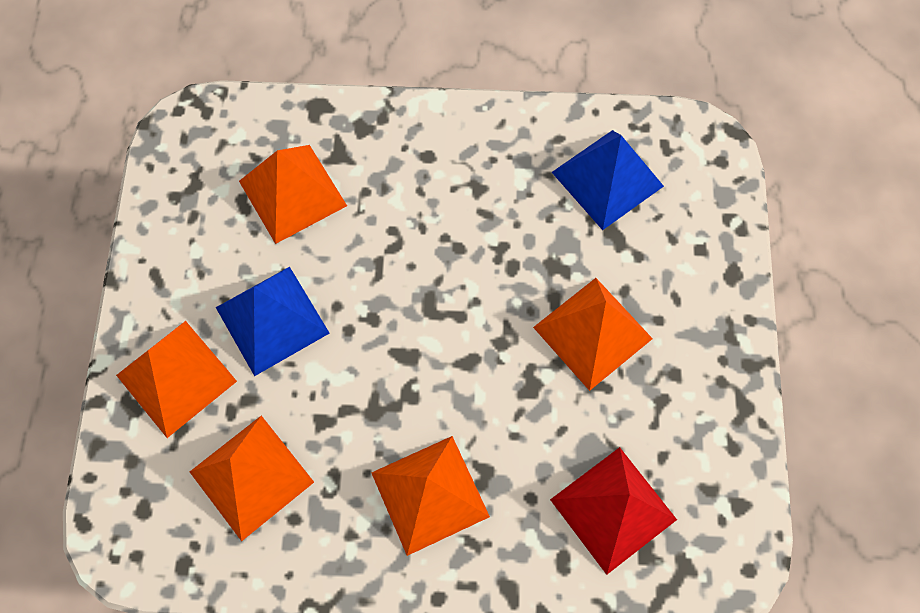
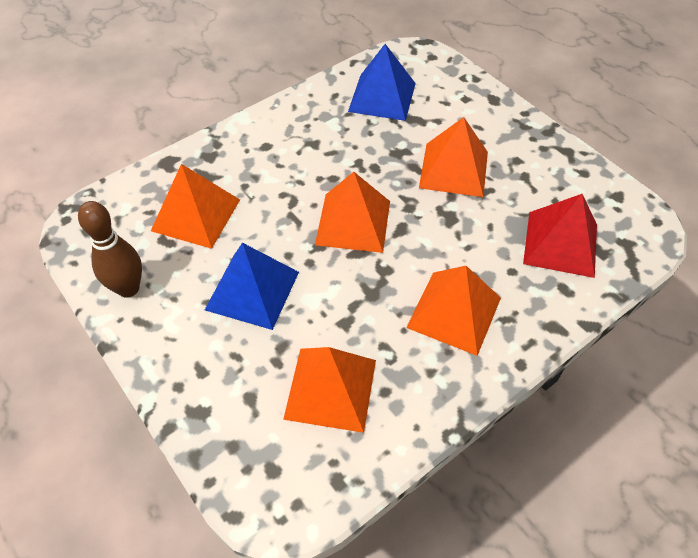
camera: 40 degrees left, 15 degrees down
(172, 232) = (128, 288): none -> brown bowling pin
(176, 378) = (216, 370): orange pyramid -> orange pyramid (353, 222)

